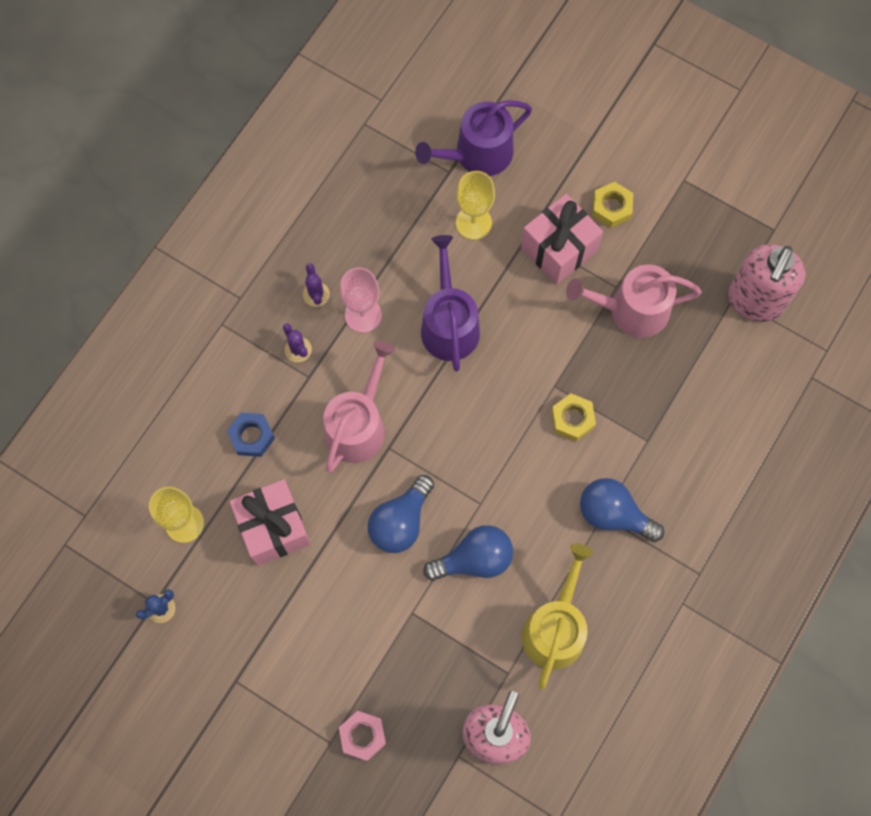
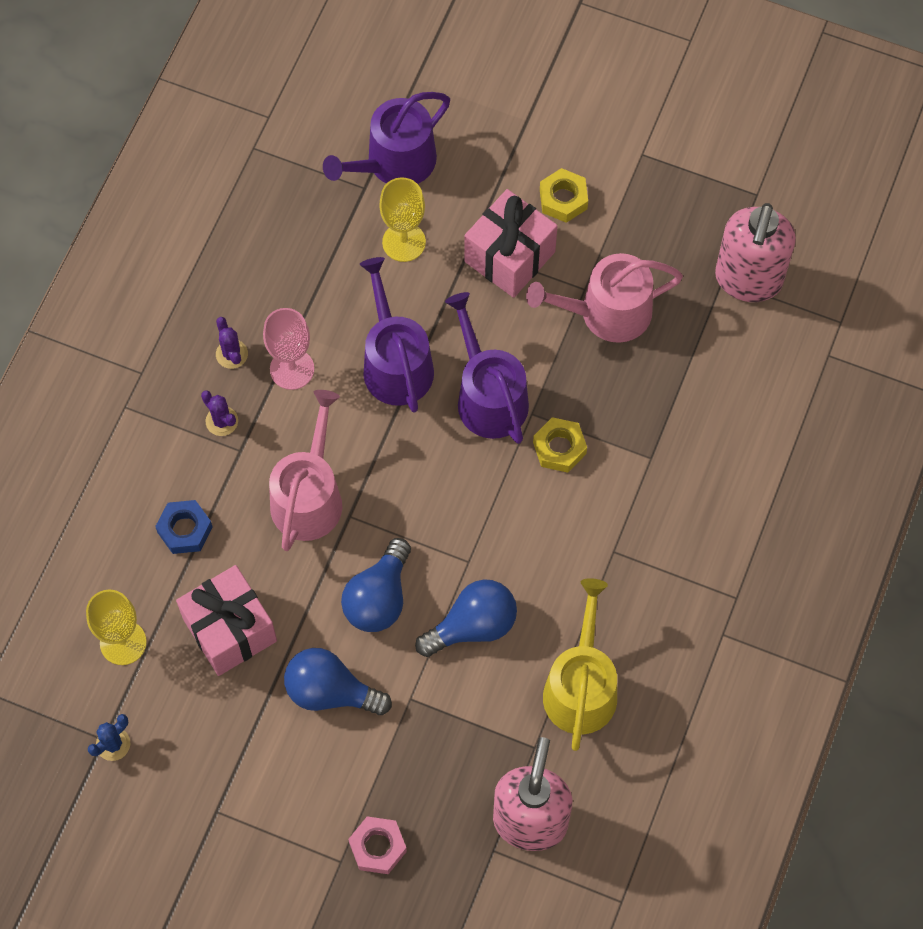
camera: 10 degrees left, 5 degrees down
(521, 365) = (488, 396): none -> purple watering can
(613, 514) = (626, 548): blue light bulb -> blue light bulb (330, 691)

